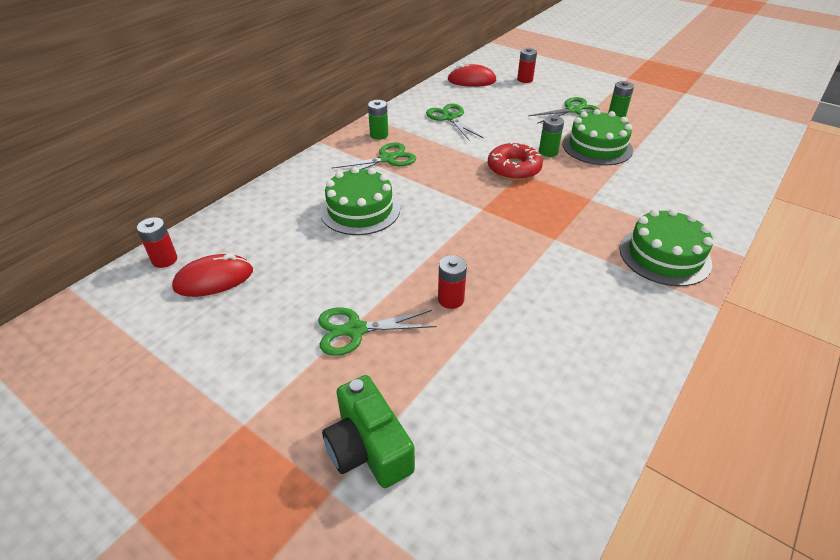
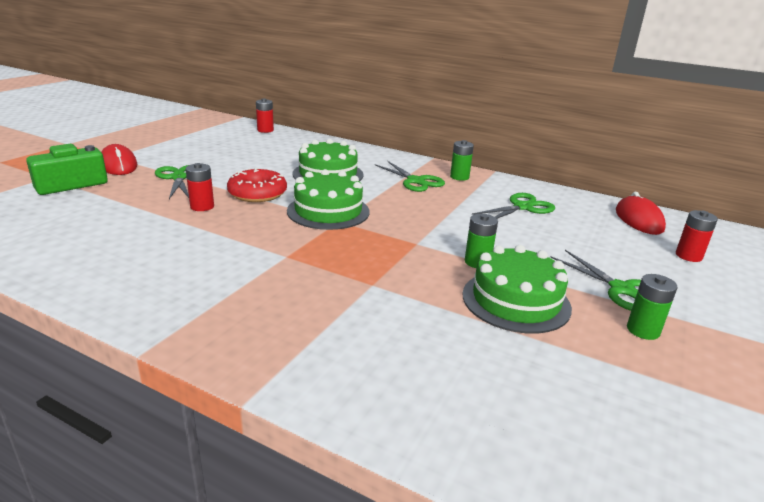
camera: 80 degrees right, 15 degrees down
(214, 279) = (243, 141): red mouse -> red mouse (118, 165)
(514, 168) = (425, 239): red donut -> red donut (257, 193)
(664, 255) = (249, 326): green cake -> green cake (328, 211)

